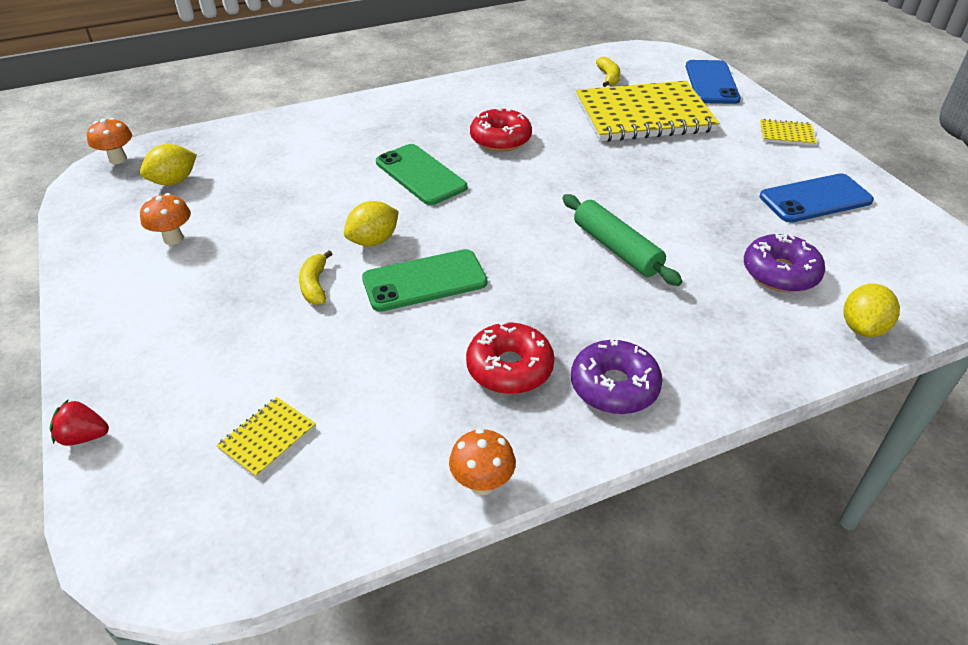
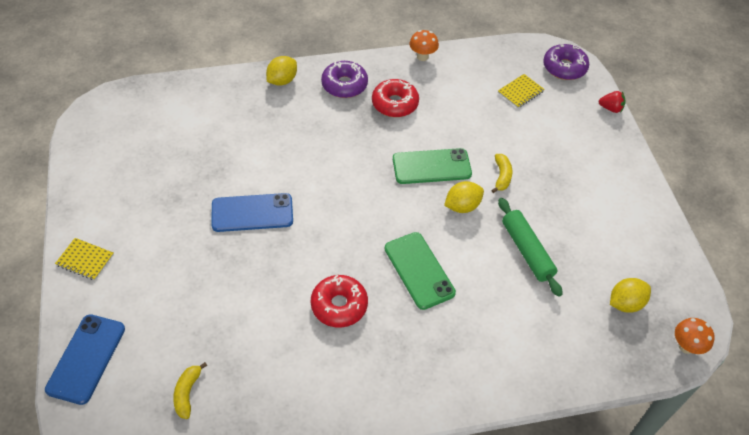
camera: 170 degrees left, 10 degrees up
(173, 238) = (606, 236): orange mushroom -> none
(616, 248) = (299, 168): green rolling pin -> green rolling pin (527, 251)
(644, 115) = (191, 315): yellow notebook -> none
(780, 273) = (207, 130): purple donut -> purple donut (564, 67)
(815, 199) = (130, 184): blue phone -> blue phone (252, 213)
(862, 328) = (192, 90): yellow lemon -> yellow lemon (282, 80)

